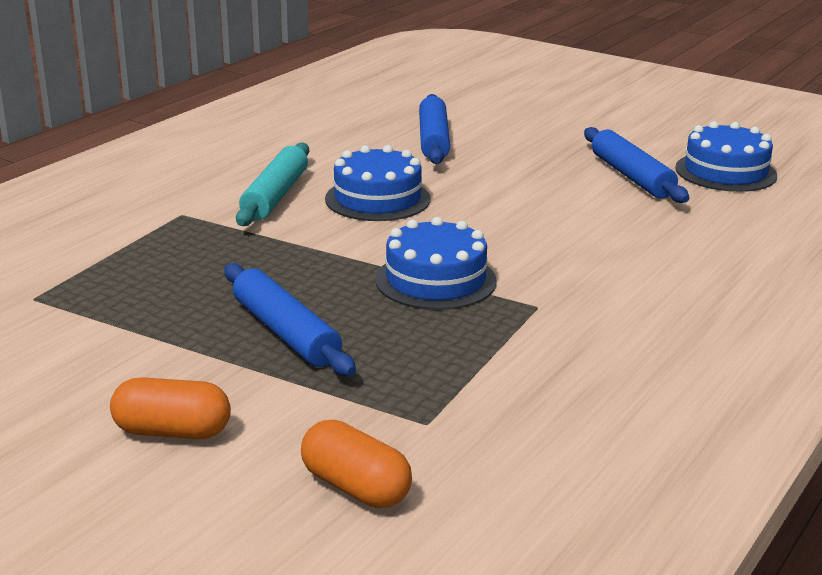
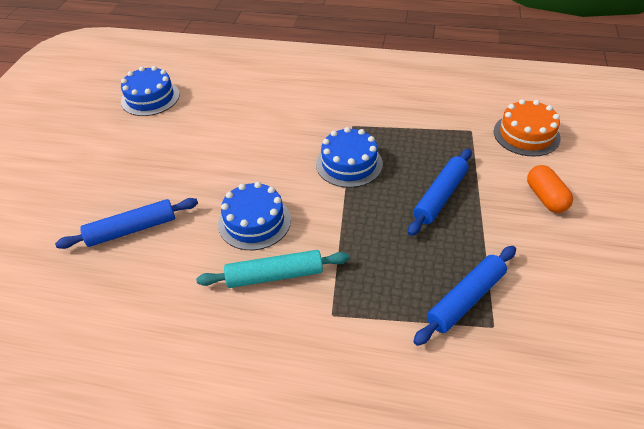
camera: 110 degrees left, 20 degrees up
(355, 487) = (526, 134): orange capsule -> orange cake
(631, 176) = (171, 128): blue rolling pin -> blue rolling pin (465, 299)

